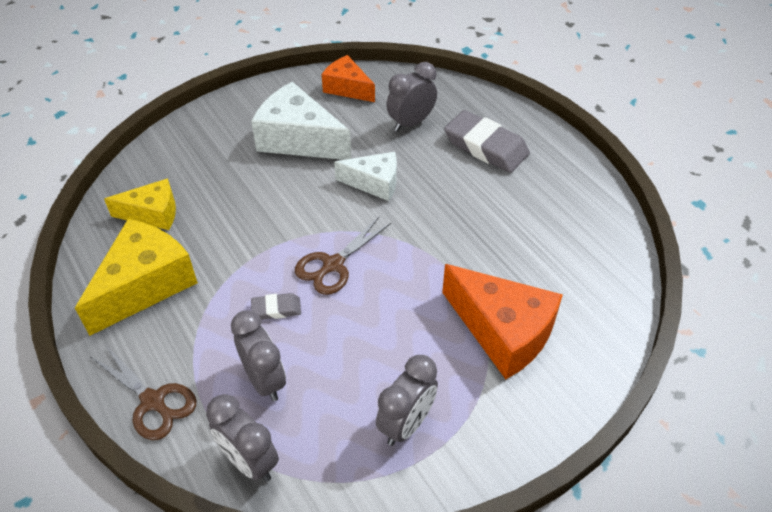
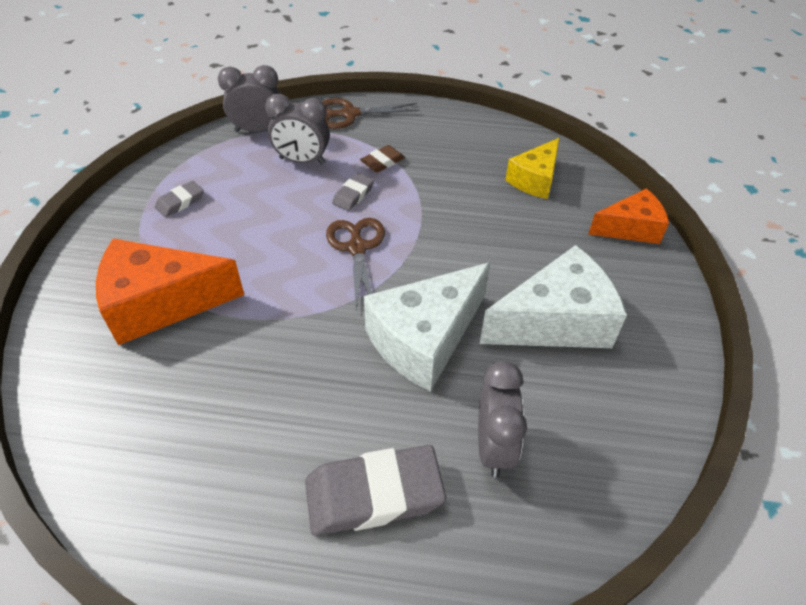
camera: 130 degrees right, 0 degrees up
(145, 285) = (455, 147): yellow cheese -> none
(213, 320) = (382, 162): none -> brown eraser
(347, 88) = (624, 428): orange cheese -> orange cheese (630, 228)
(374, 183) = (424, 339): white cheese -> white cheese, size x1.63
(406, 424) = (180, 202): grey clock -> grey eraser

